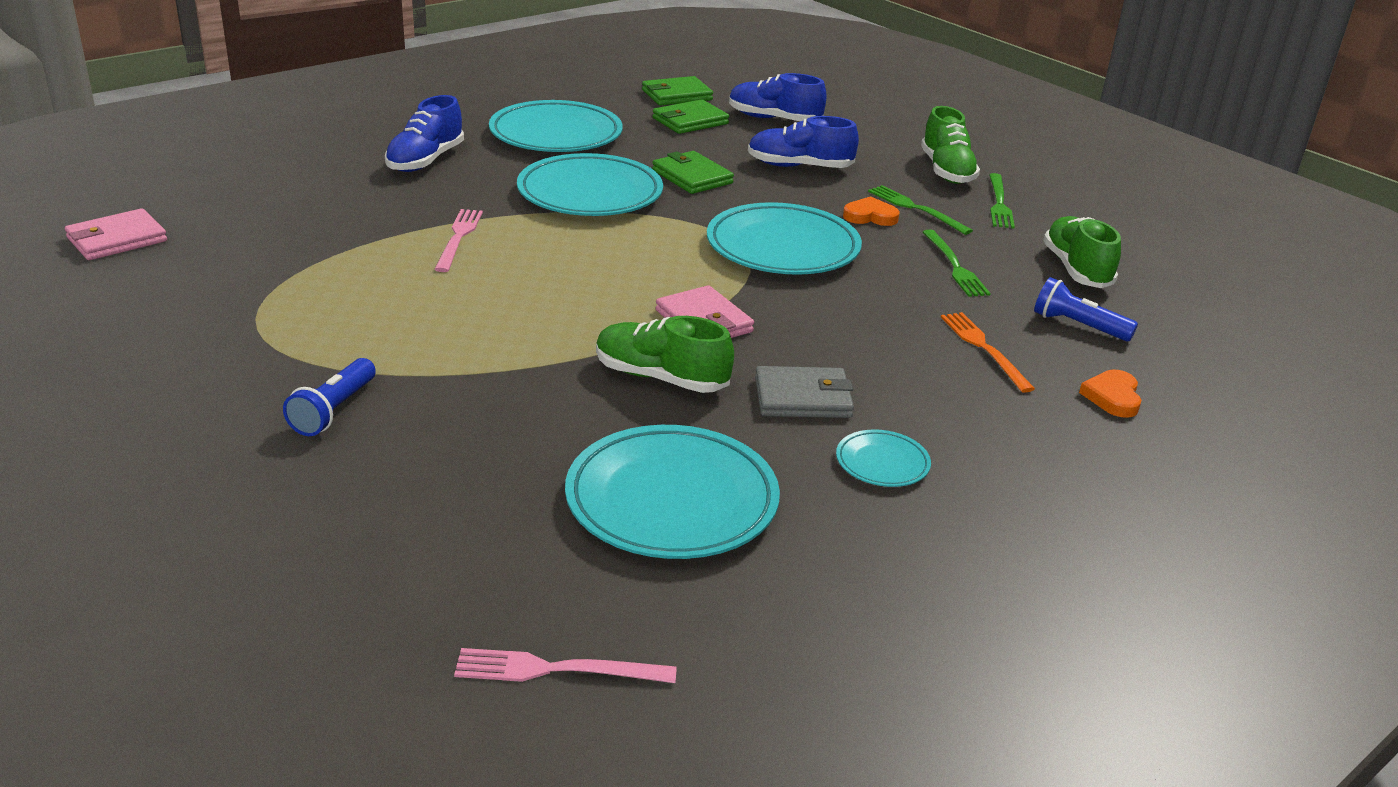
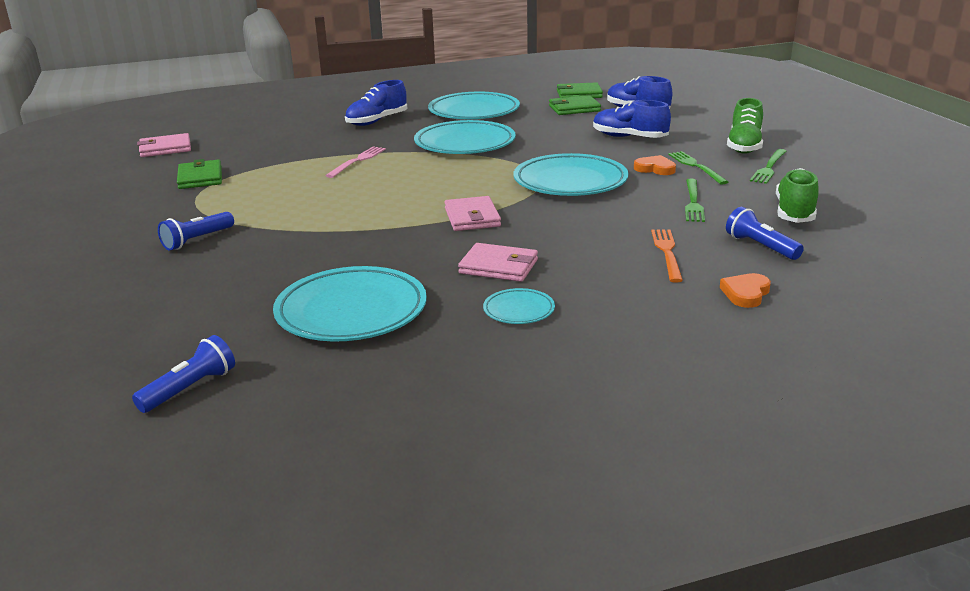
camera: 25 degrees right, 5 degrees down
(557, 669) = (190, 388): pink fork -> blue flashlight
(661, 378) = (411, 245): green shoe -> none
(692, 177) = (544, 139): green wallet -> green wallet (200, 178)
(802, 398) = (498, 266): grey wallet -> pink wallet

